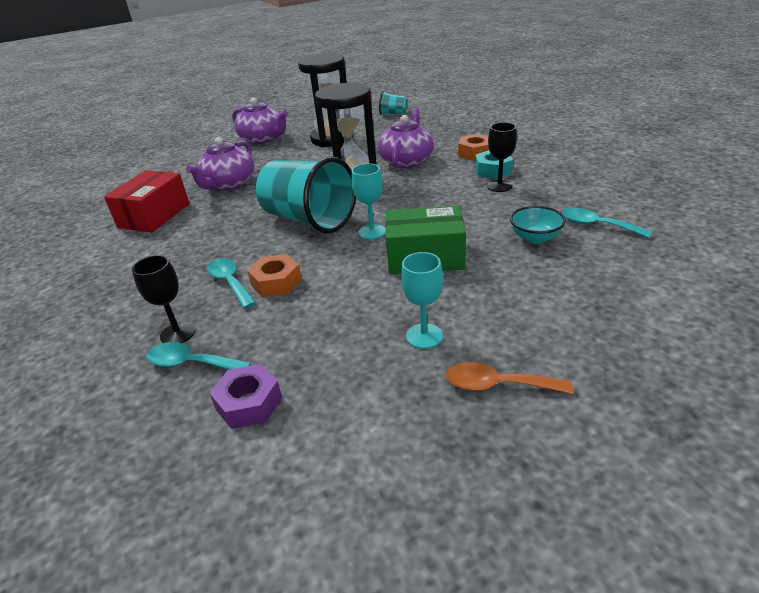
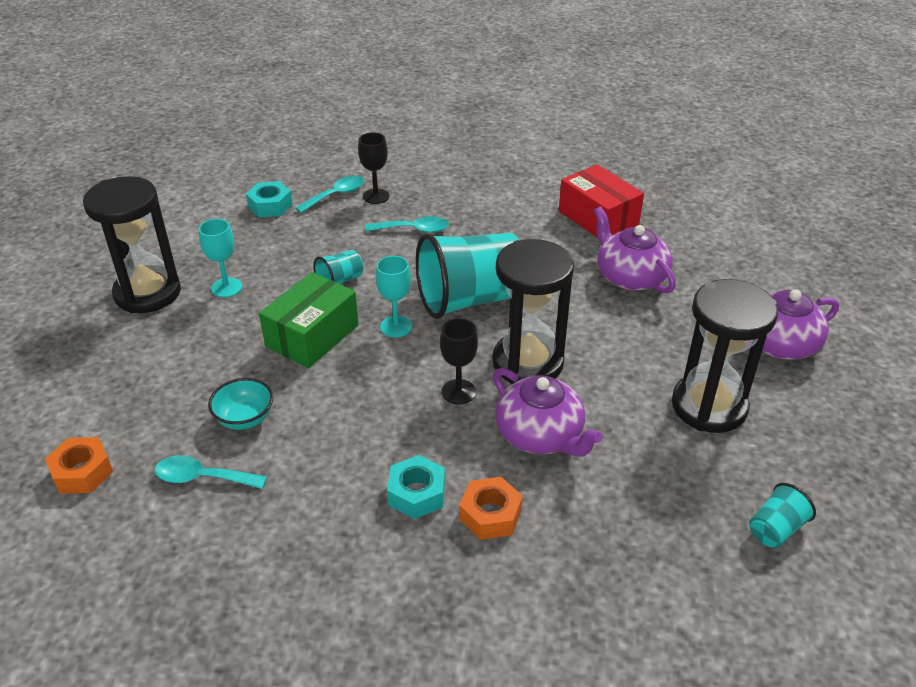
camera: 120 degrees right, 5 degrees up
(249, 403) = (270, 206): purple nut -> turquoise nut
(276, 282) = (383, 249): orange nut -> orange nut (82, 472)
(344, 280) = (340, 281): none -> turquoise cup
(497, 385) = (148, 293): orange spoon -> black hourglass
(499, 186) = (370, 469): black goblet -> black goblet (458, 392)
(596, 225) = (202, 478): turquoise spoon -> turquoise spoon turned 150 degrees counterclockwise

